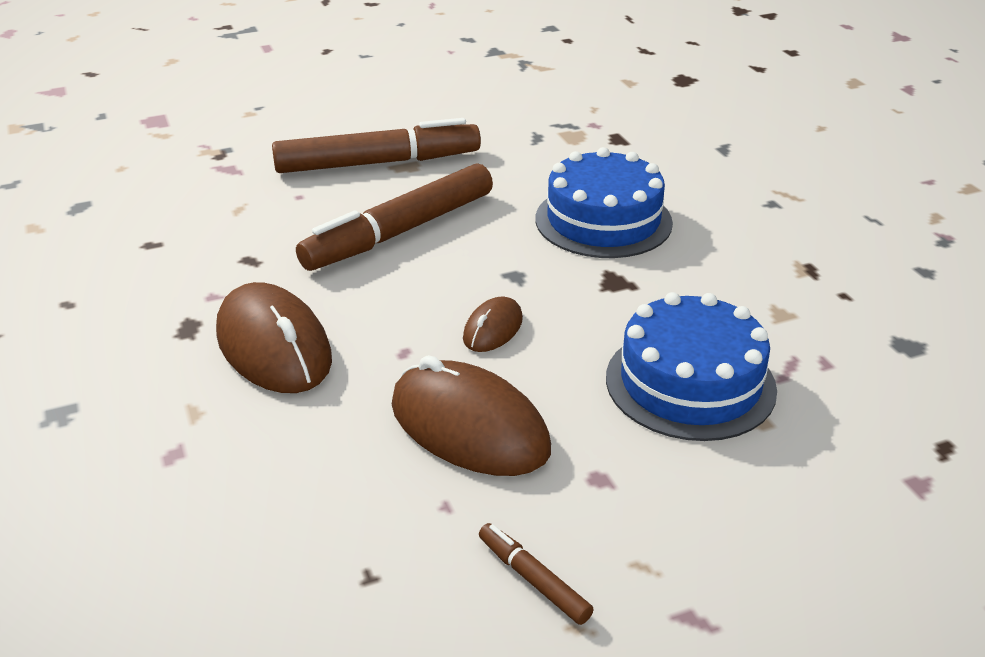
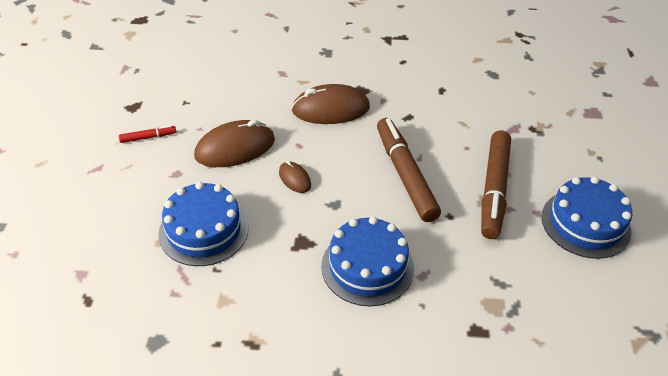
camera: 115 degrees right, 10 degrees up
(393, 103) = (585, 223): none -> blue cake
(533, 579) = (148, 137): brown marker -> red marker

